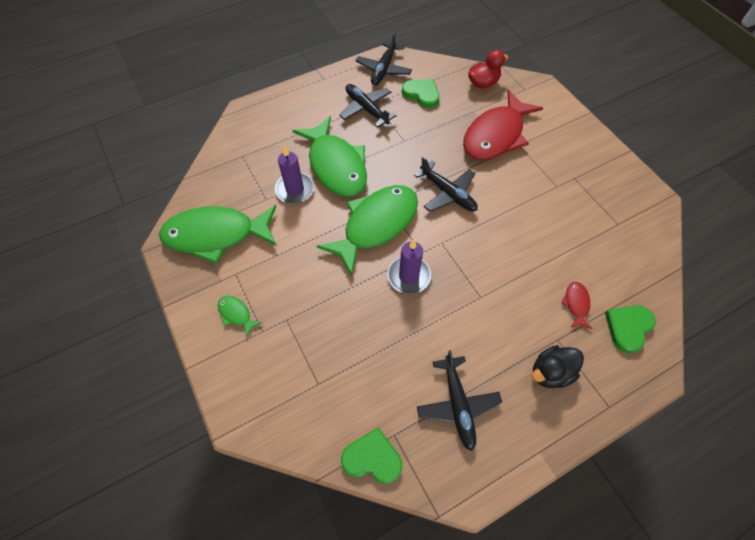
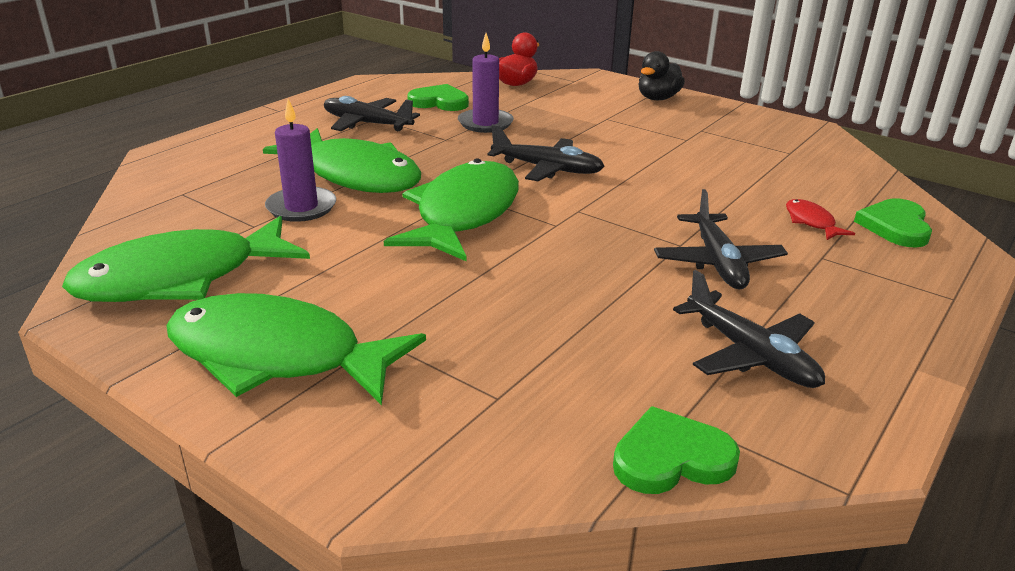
camera: 25 degrees left, 30 degrees down
(236, 314) = (278, 356): green fish -> green fish, size x2.45
(384, 69) = (368, 92): black plane -> black plane (717, 262)
(409, 276) = (556, 249): purple candle -> purple candle (485, 123)
(496, 135) = (570, 116): red fish -> none
(550, 372) = (845, 288): black duck -> black duck (658, 98)

